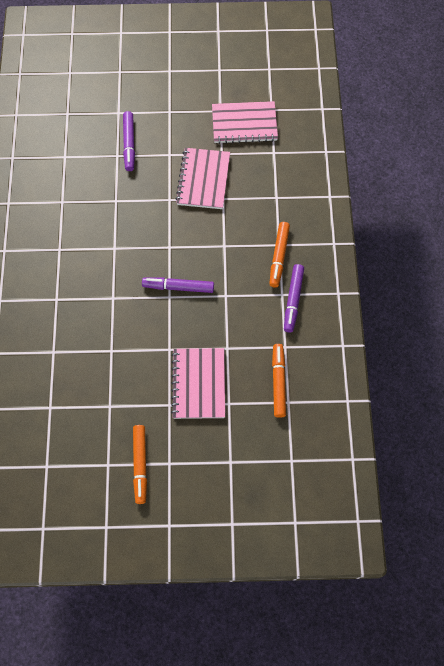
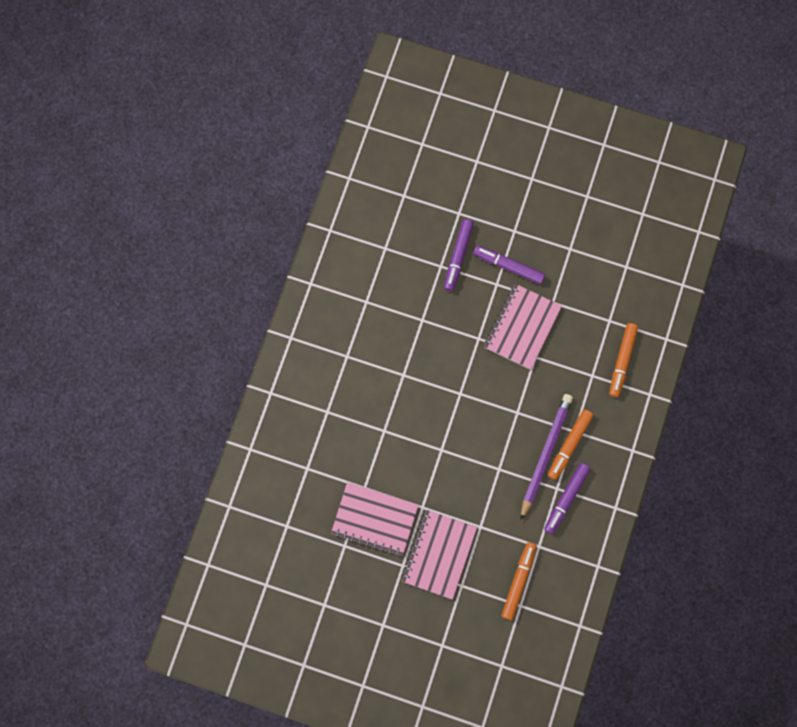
camera: 20 degrees right, 10 degrees up
(140, 465) = (355, 616): orange marker -> orange marker (622, 361)
(178, 287) = (454, 442): purple marker -> purple marker (508, 266)
(244, 124) = (590, 274): pink notebook -> pink notebook (374, 519)
(261, 271) = (545, 454): none -> purple pencil

